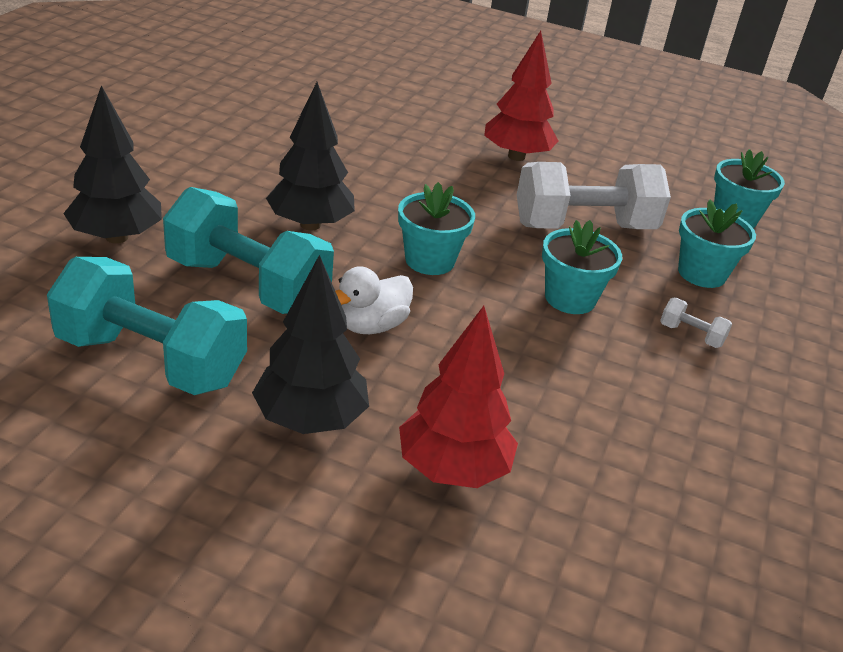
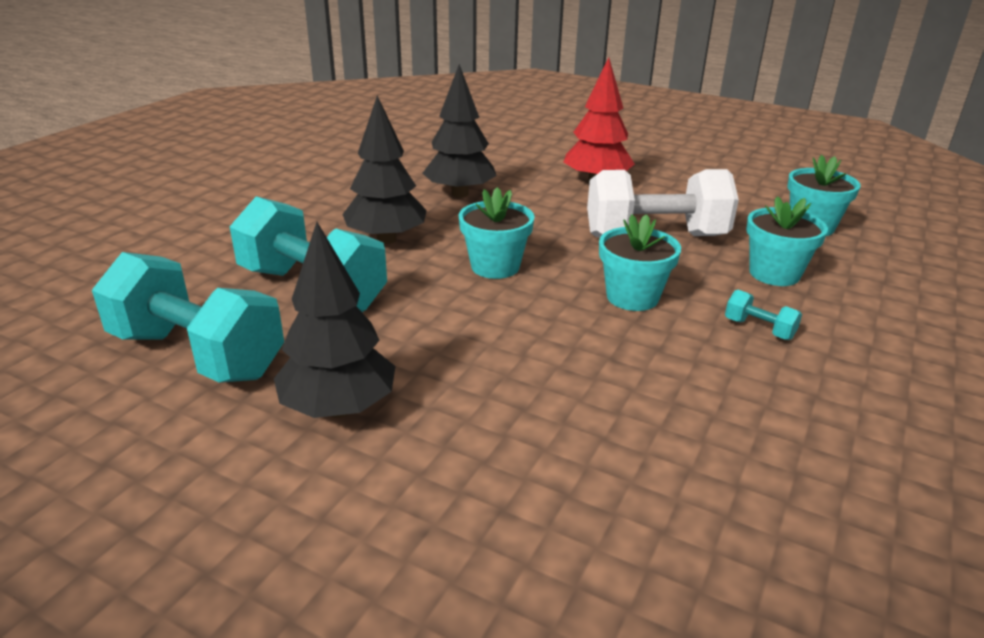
camera: 10 degrees right, 5 degrees down
(117, 237) = (203, 253): black tree -> black tree (460, 194)
(371, 326) = (423, 323): white duck -> none
(453, 469) = (478, 458): red tree -> none
(691, 335) = (759, 329): white dumbbell -> turquoise dumbbell

